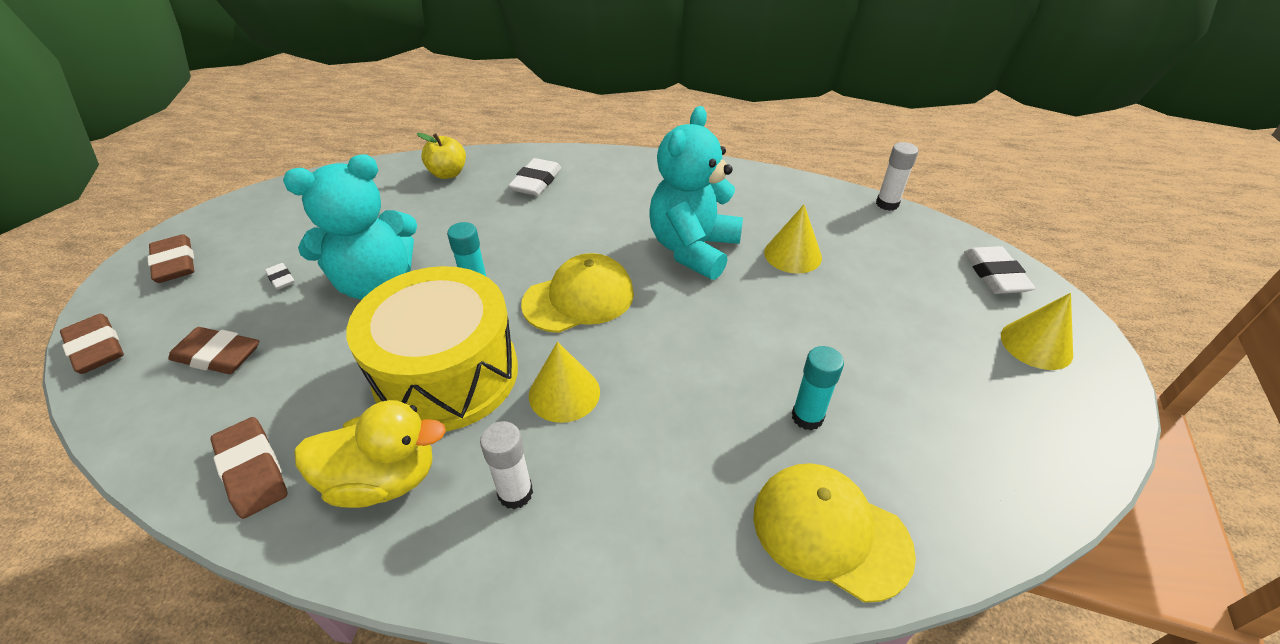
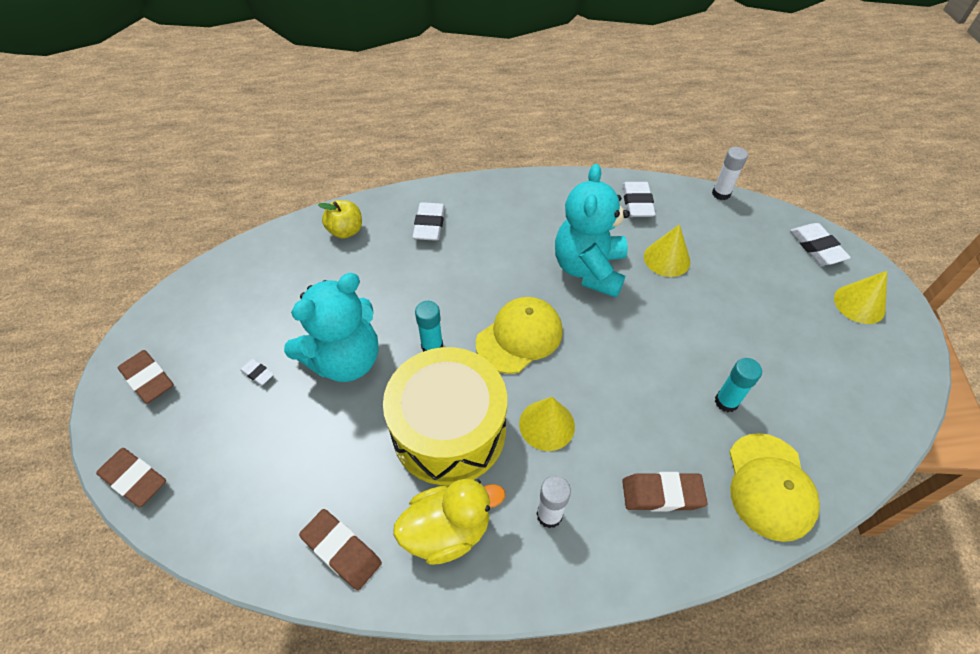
camera: 15 degrees left, 10 degrees up
(218, 356) = (248, 460): brown eraser -> brown eraser (662, 494)
(780, 197) = (637, 203): none -> white eraser
(830, 532) = (770, 486): yellow cap -> yellow cap turned 105 degrees counterclockwise

